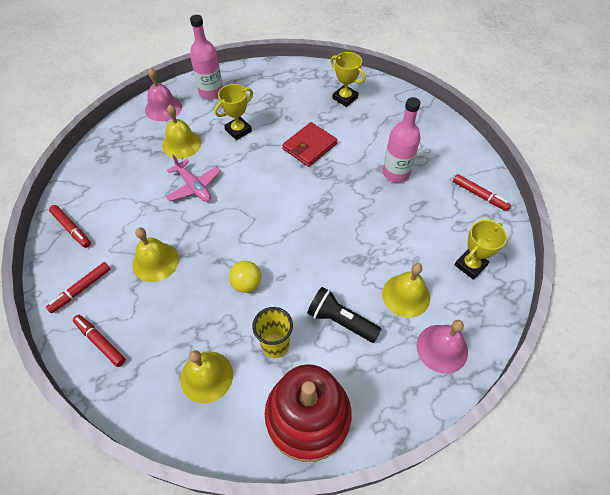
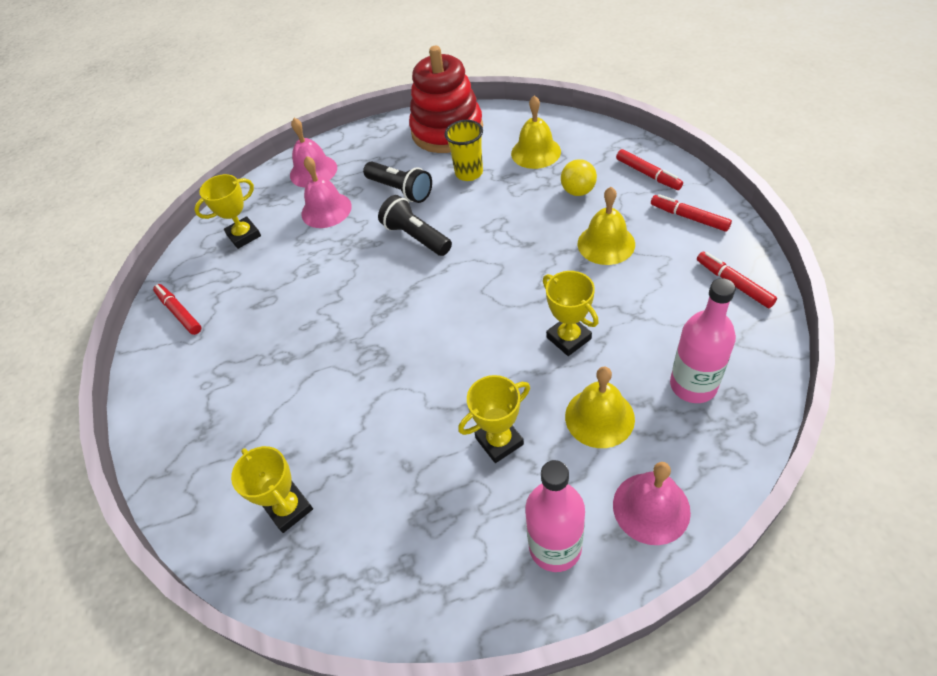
camera: 165 degrees left, 5 degrees down
(81, 289) = (689, 217): red marker -> red marker turned 105 degrees counterclockwise
(194, 187) = (568, 338): pink plane -> yellow trophy
(246, 284) = (495, 221): yellow ball -> yellow ball (578, 191)
(309, 146) = (382, 400): red wallet -> none
(313, 266) = (416, 237): none -> black flashlight
(396, 173) = (269, 349): pink bottle -> pink bottle (693, 385)
(406, 295) = (326, 210): yellow bell -> pink bell

